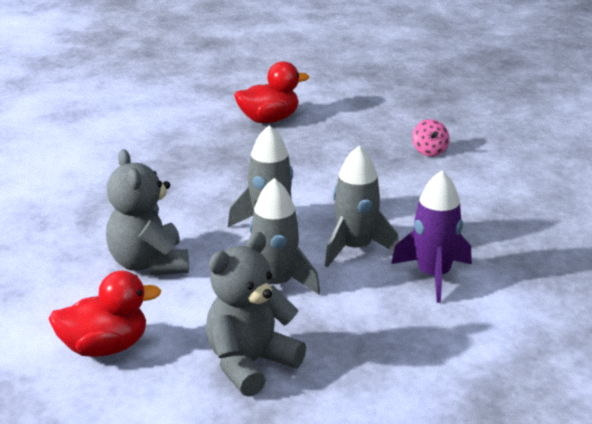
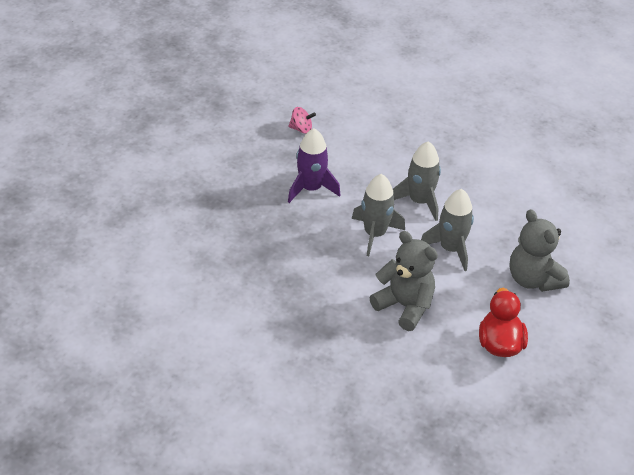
camera: 75 degrees left, 15 degrees up
(149, 264) = (404, 306): grey teddy bear -> grey teddy bear turned 135 degrees counterclockwise
(269, 119) = (205, 196): red duck -> none
(433, 276) = (463, 177): purple rocket -> purple rocket (311, 189)

